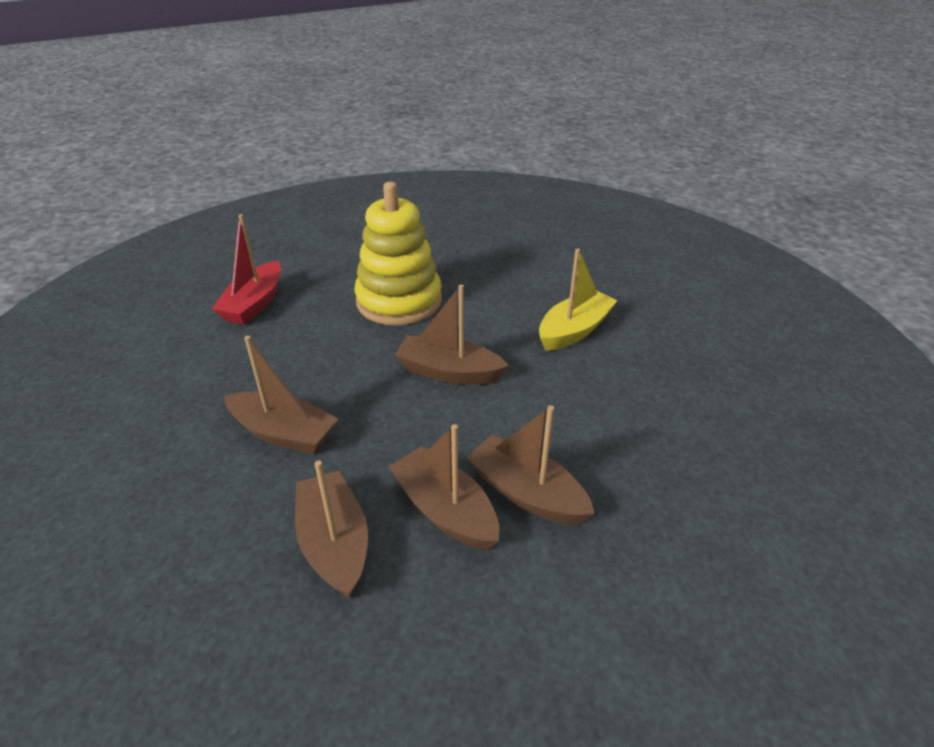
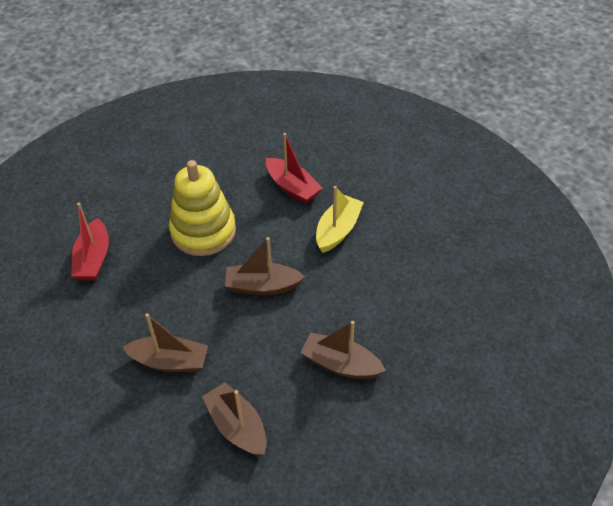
camera: 15 degrees left, 10 degrees up
(445, 510) = (295, 388): brown boat -> none
(529, 278) = (292, 187): none -> red boat

